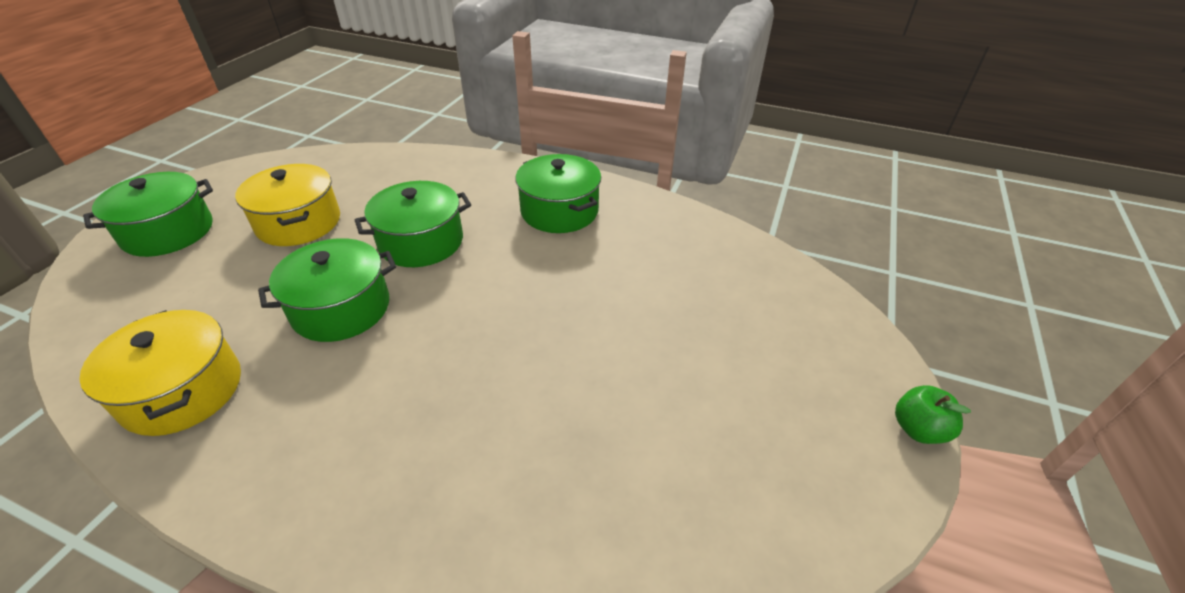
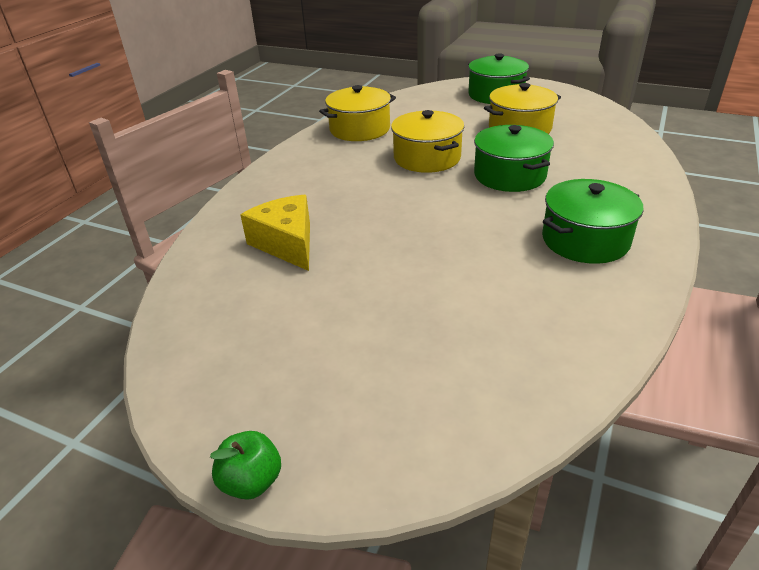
camera: 95 degrees right, 5 degrees down
(341, 308) = (427, 158): green pot -> yellow pot
(544, 456) = (287, 243): none -> yellow cheese

